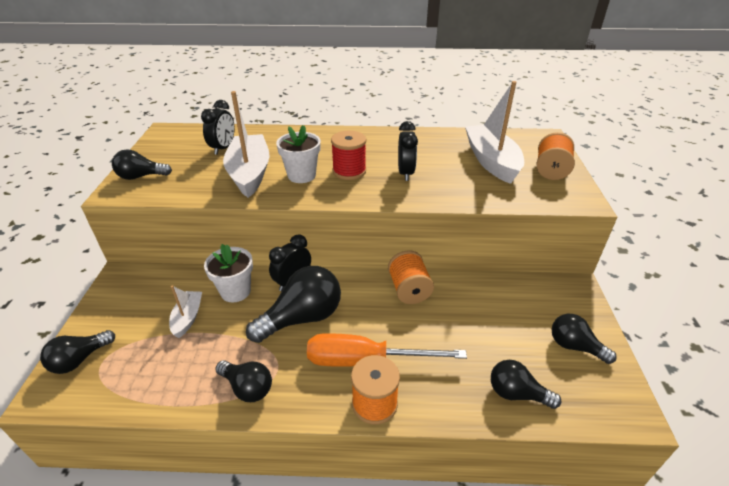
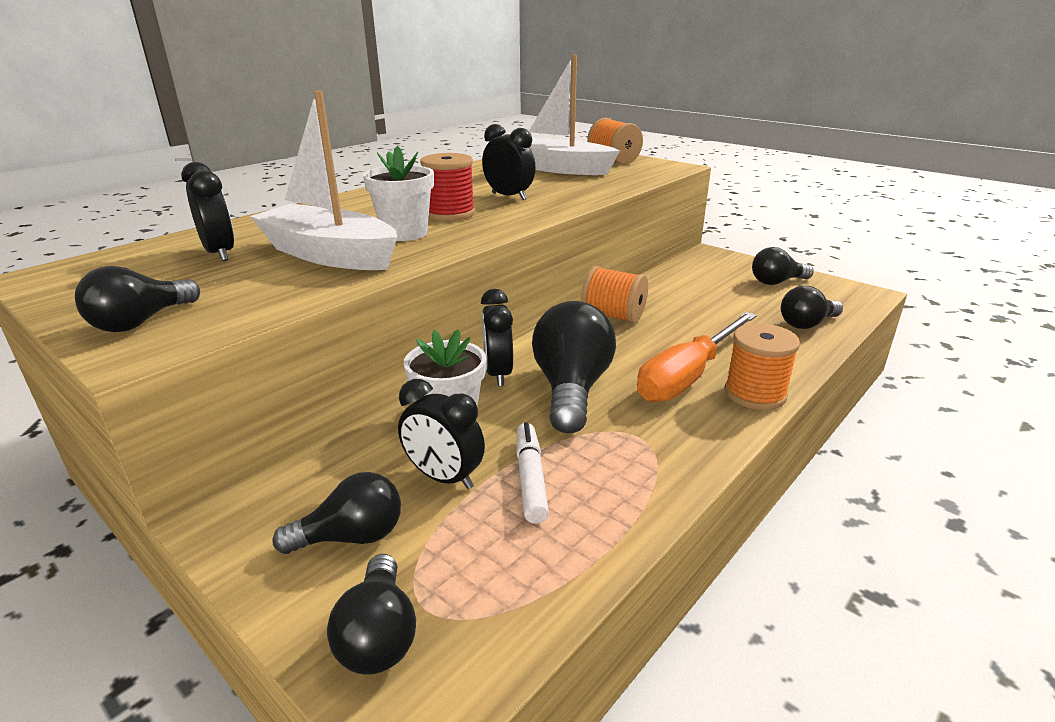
camera: 50 degrees left, 10 degrees down
(188, 318) = (444, 478): white boat -> black clock
(207, 347) = (530, 478): none -> white marker
(247, 388) = (646, 469): black light bulb -> black light bulb (351, 537)

